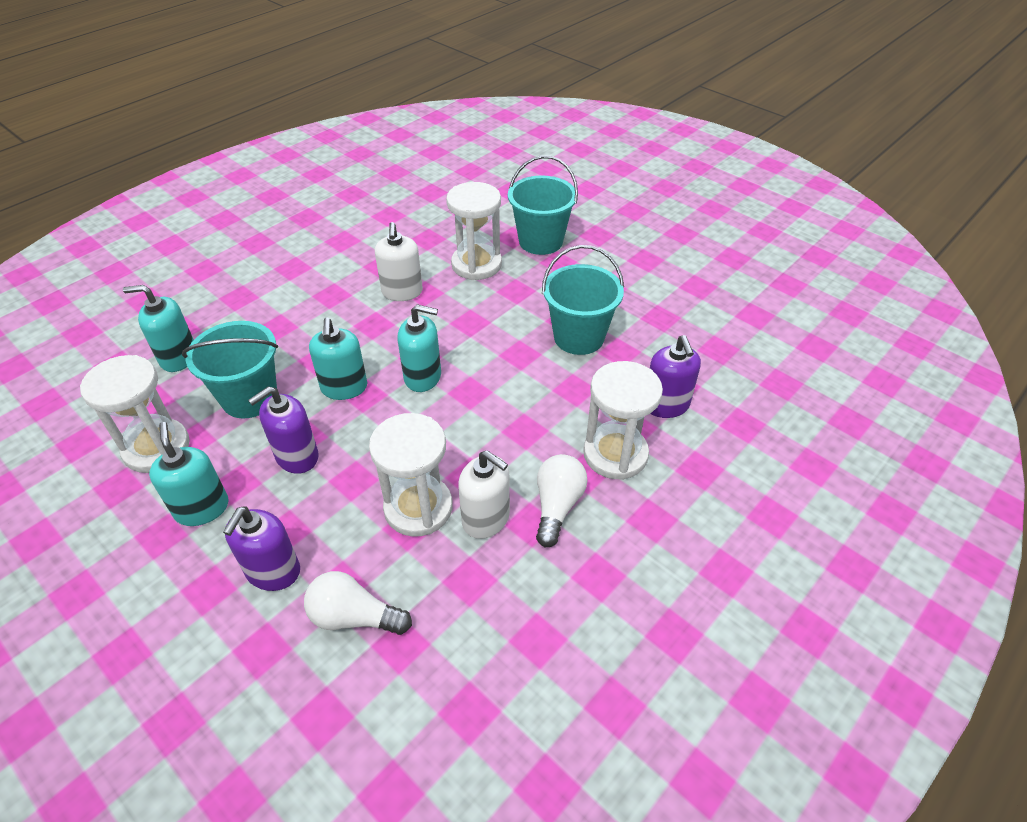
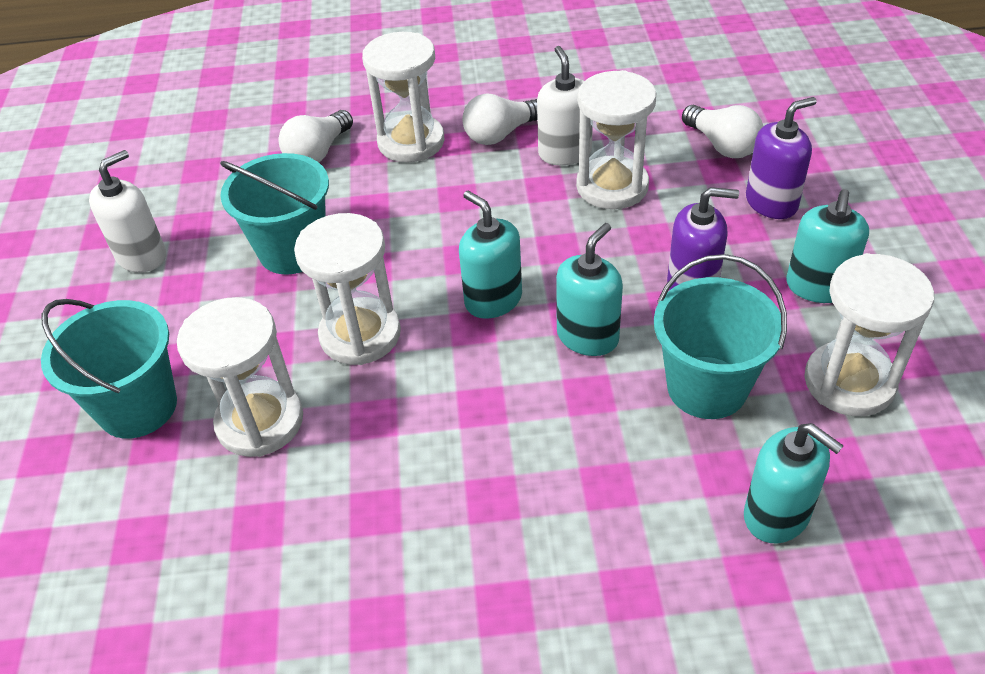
camera: 135 degrees left, 0 degrees up
(402, 292) = (398, 437): white soap dispenser -> white soap dispenser (142, 256)
(477, 320) = (360, 334): none -> white hourglass
(666, 405) = (318, 152): purple soap dispenser -> white light bulb

